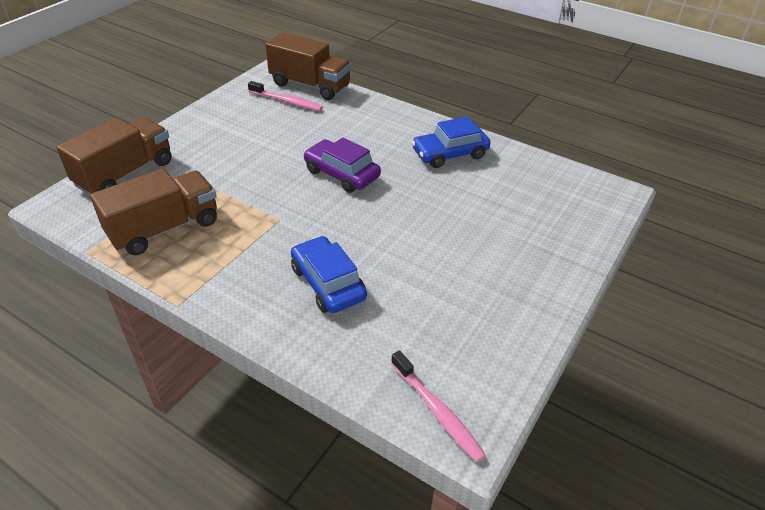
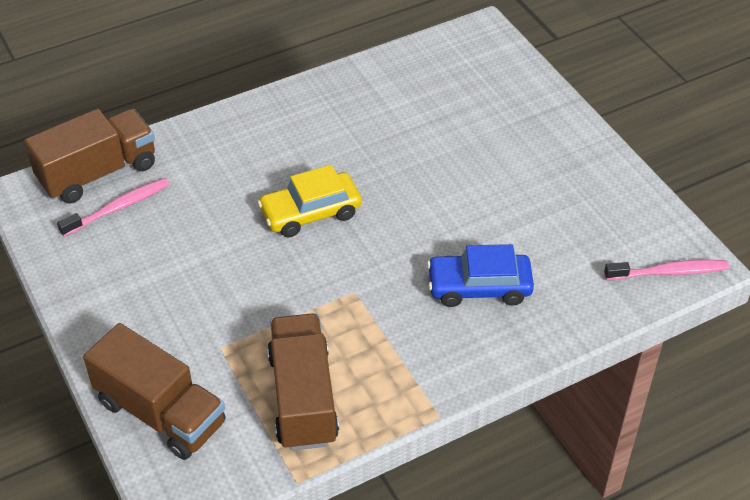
camera: 60 degrees left, 5 degrees up
(125, 174) = (161, 413): brown truck -> brown truck turned 150 degrees clockwise
(341, 174) = (310, 213): purple car -> yellow car
(450, 154) = (339, 113): blue car -> none

